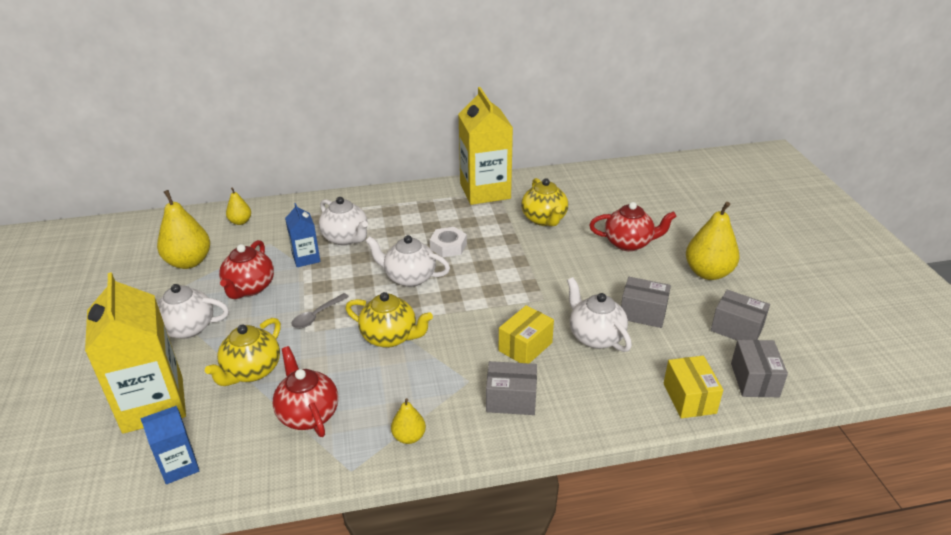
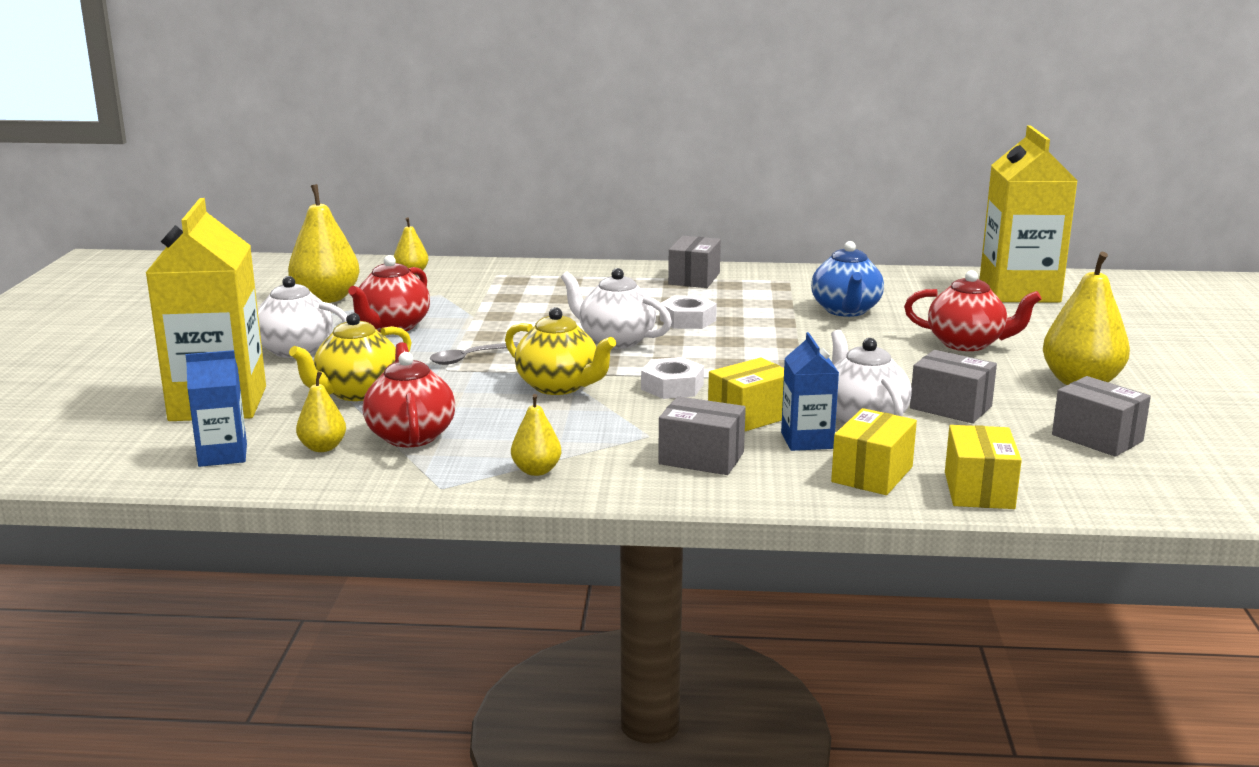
camera: 15 degrees right, 15 degrees down
(250, 442) = (323, 448): none -> yellow pear
(306, 258) = (482, 310): blue carton -> blue carton (807, 440)
(346, 238) = (546, 299): white teapot -> none
(464, 323) = (672, 387): none -> white nut
(485, 191) = (770, 278): yellow carton -> yellow carton (1019, 292)
(544, 219) = (846, 310): yellow teapot -> blue teapot
(621, 395) = (872, 474): none -> yellow box
(754, 380) = (1098, 487): grey box -> grey box (694, 279)

